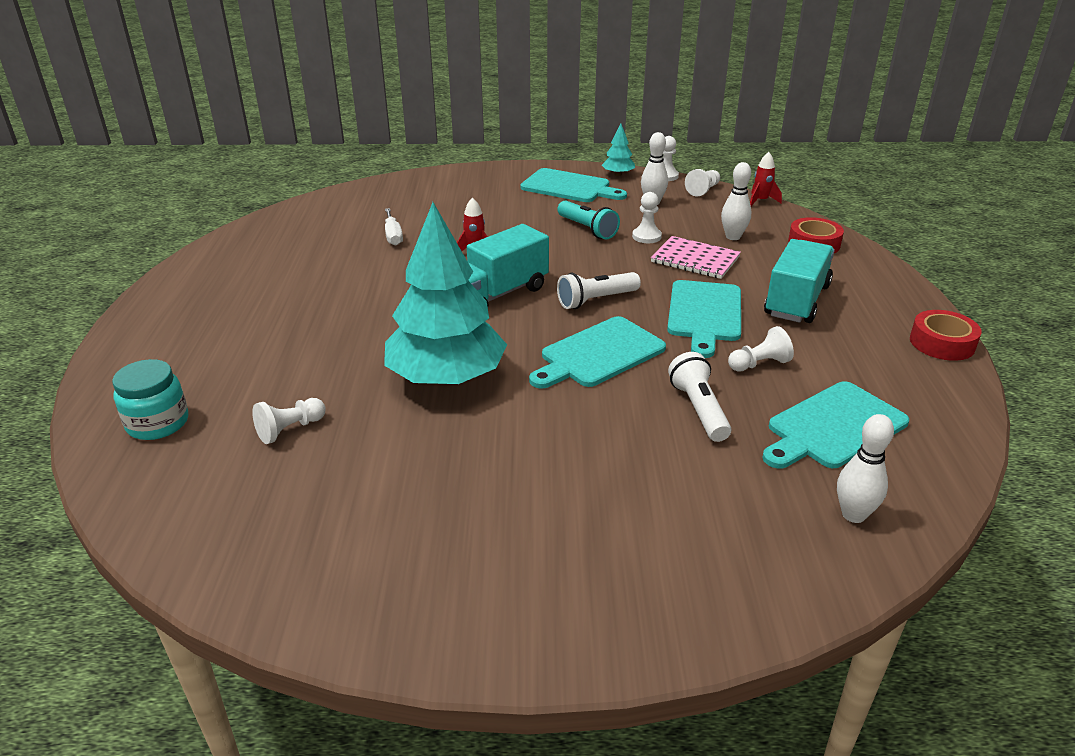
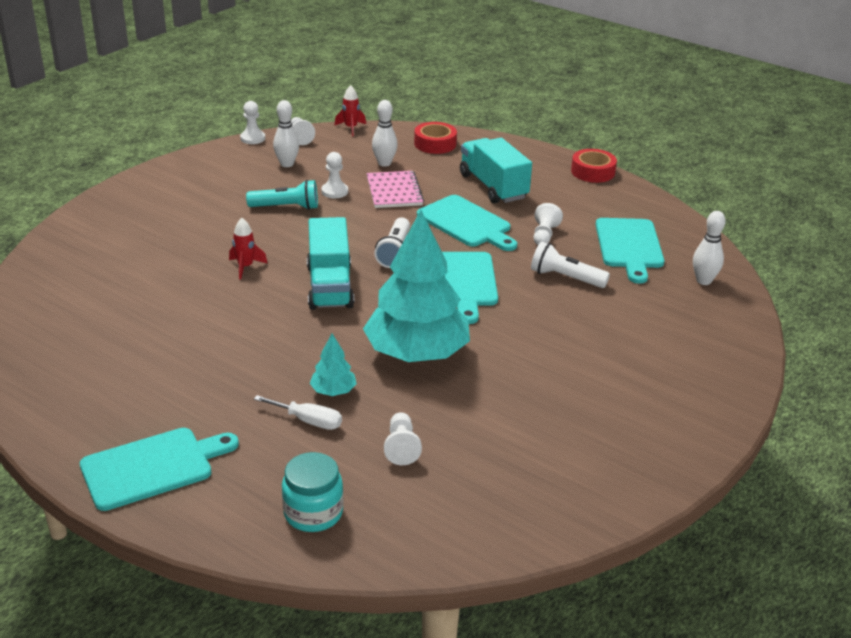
camera: 55 degrees left, 0 degrees up
(393, 236) = (156, 293): white screwdriver -> white screwdriver (308, 421)
(569, 187) = (202, 181): turquoise cutting board -> turquoise cutting board (152, 467)
(618, 174) = (216, 153): turquoise tree -> turquoise tree (333, 391)
(695, 259) = (394, 191): pink notebook -> pink notebook turned 75 degrees counterclockwise

